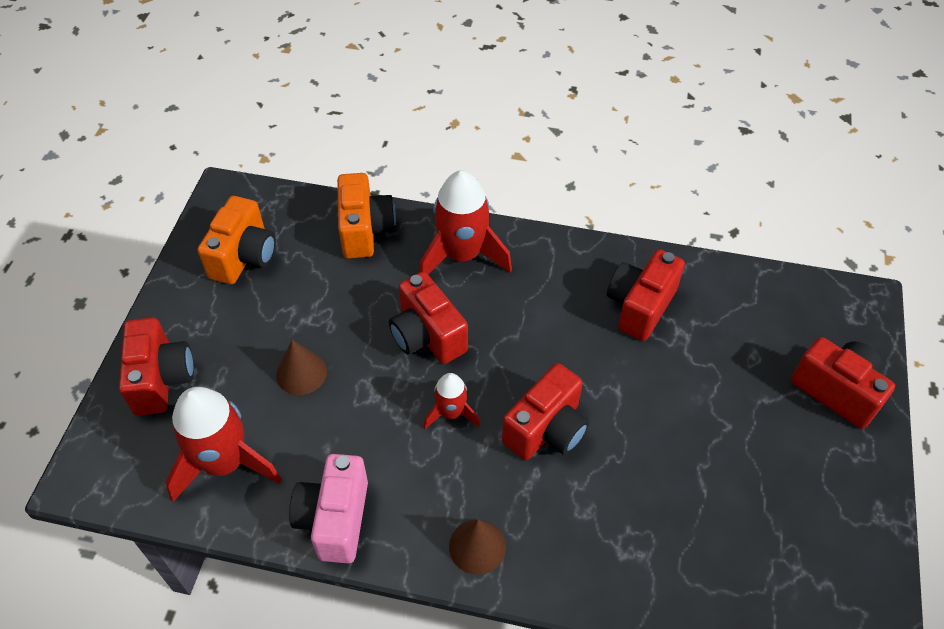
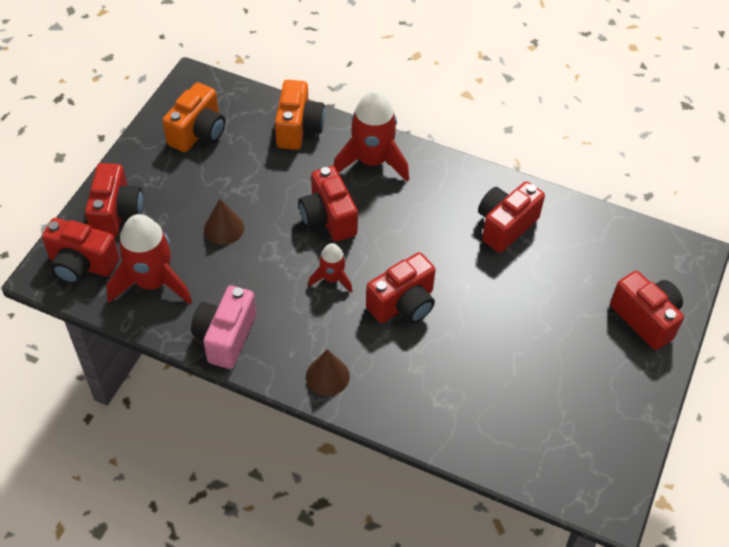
camera: 10 degrees right, 0 degrees up
(128, 457) = (82, 265): none -> red camera

